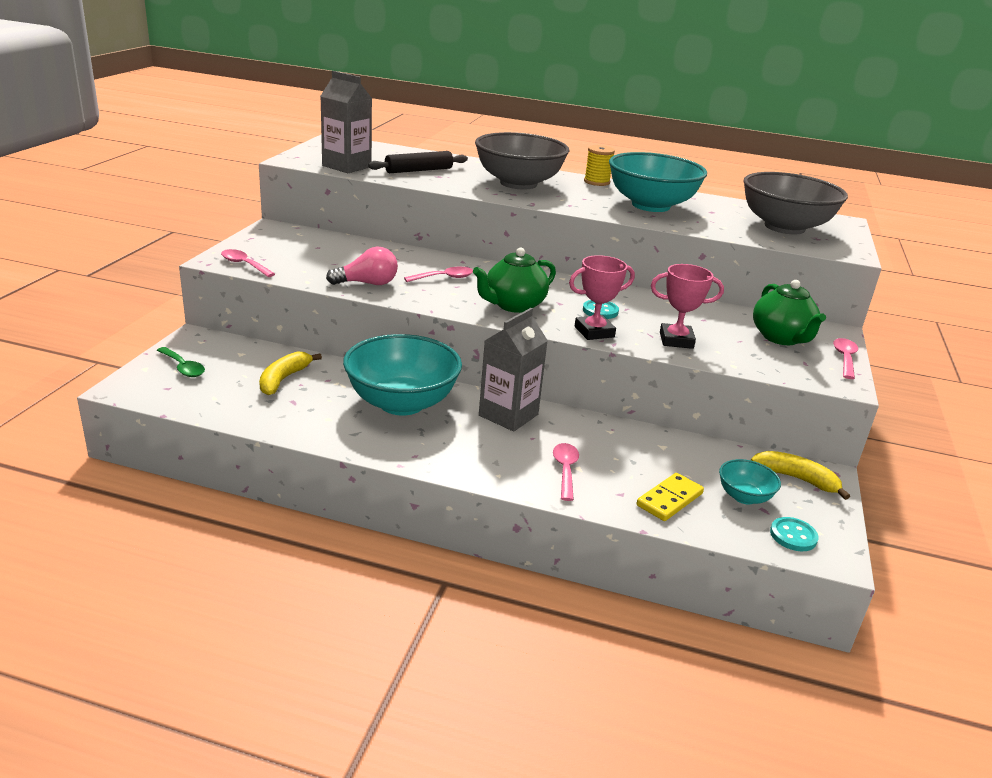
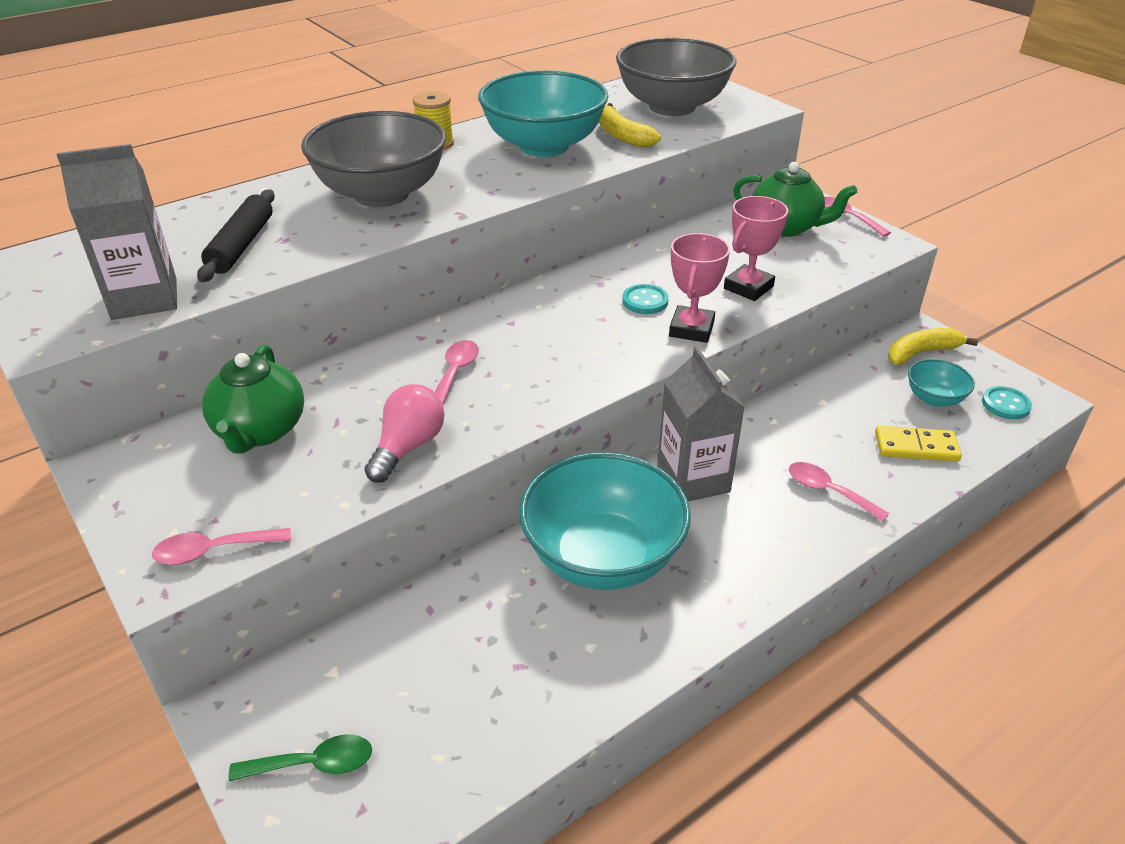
camera: 50 degrees left, 10 degrees up
(283, 379) = (450, 651): yellow banana -> yellow banana (622, 136)
(513, 305) = (580, 354): green teapot -> green teapot (260, 431)
(669, 499) = (916, 447): yellow domino -> yellow domino turned 75 degrees counterclockwise

